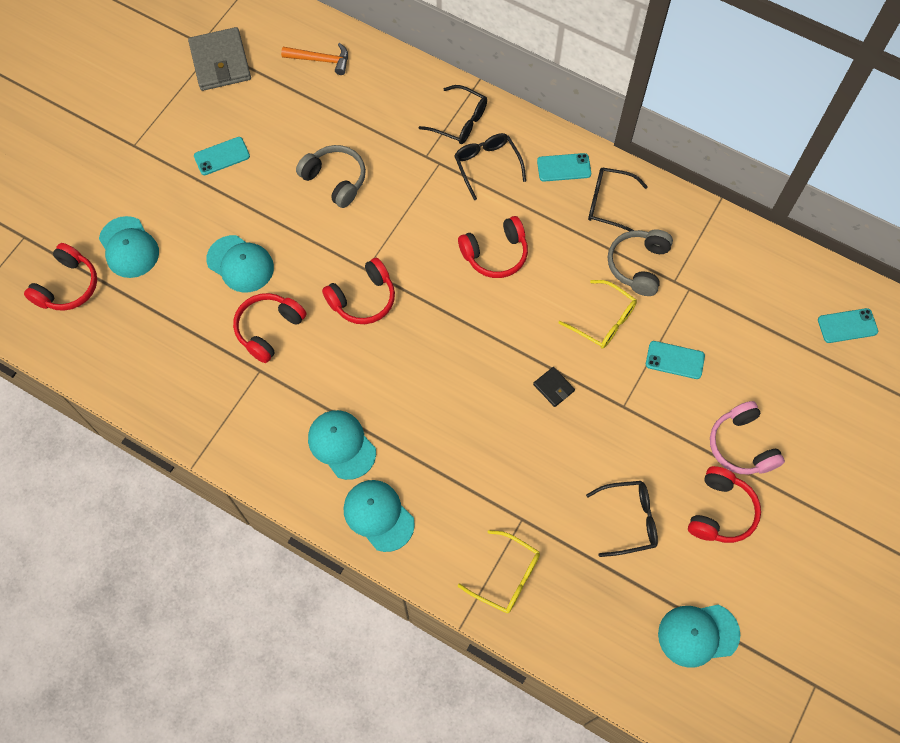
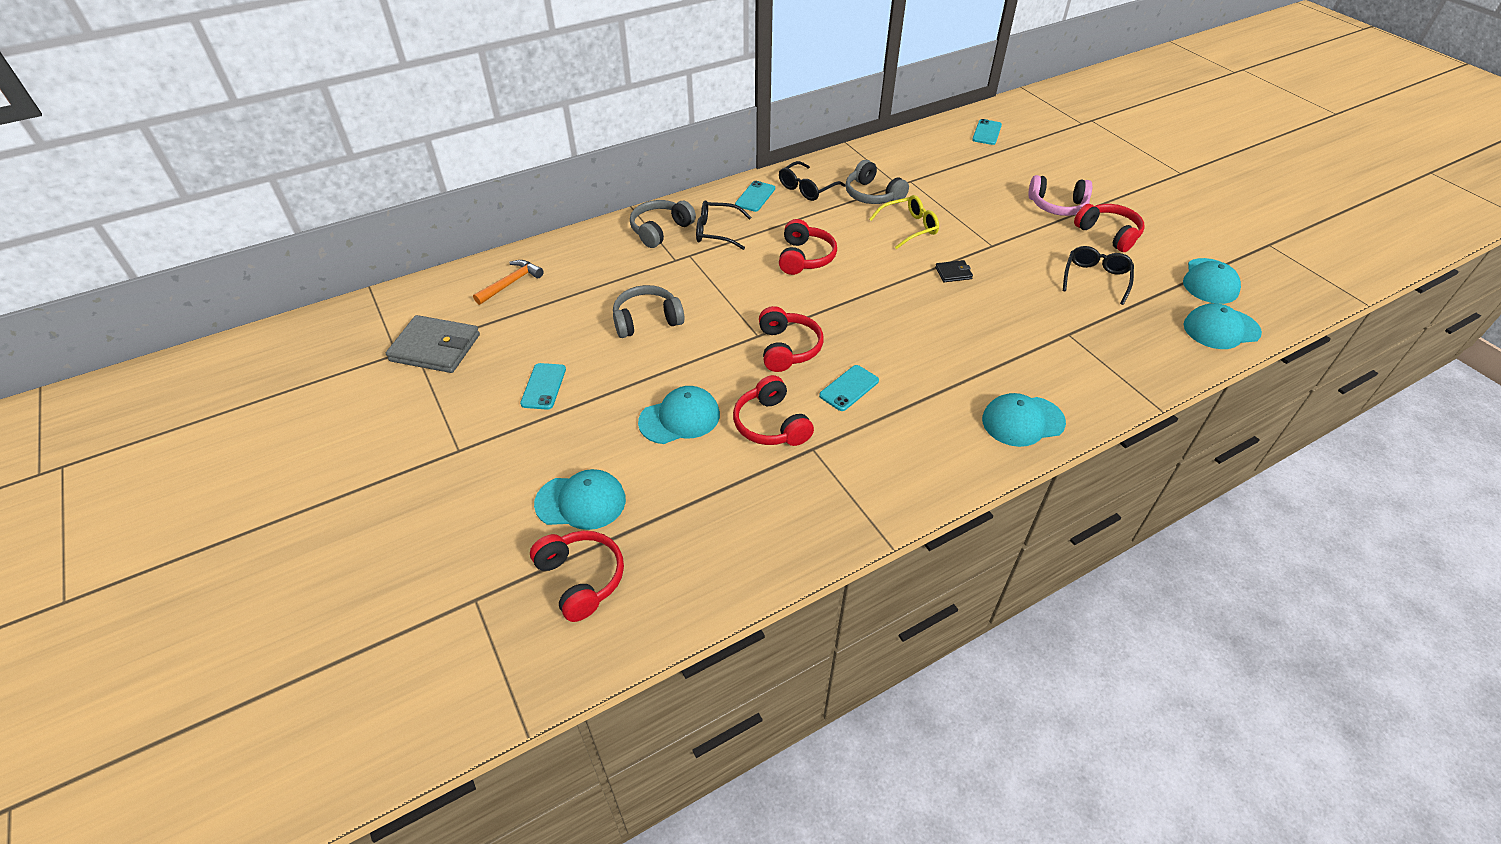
camera: 60 degrees left, 20 degrees down
(341, 445) = (933, 419): turquoise cap -> turquoise cap (1221, 329)
(460, 121) = (660, 230): black glasses -> grey headphones
(507, 577) = (1121, 362): yellow glasses -> none
(675, 360) = (967, 208): turquoise phone -> turquoise phone (849, 388)

